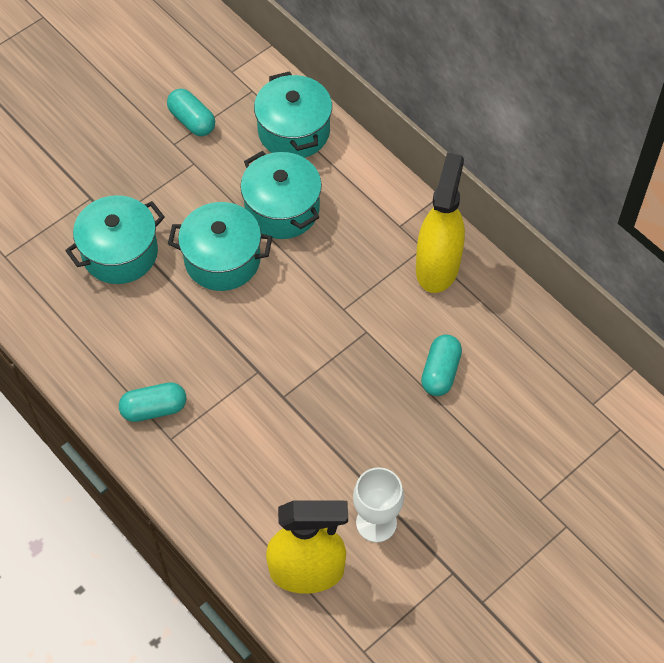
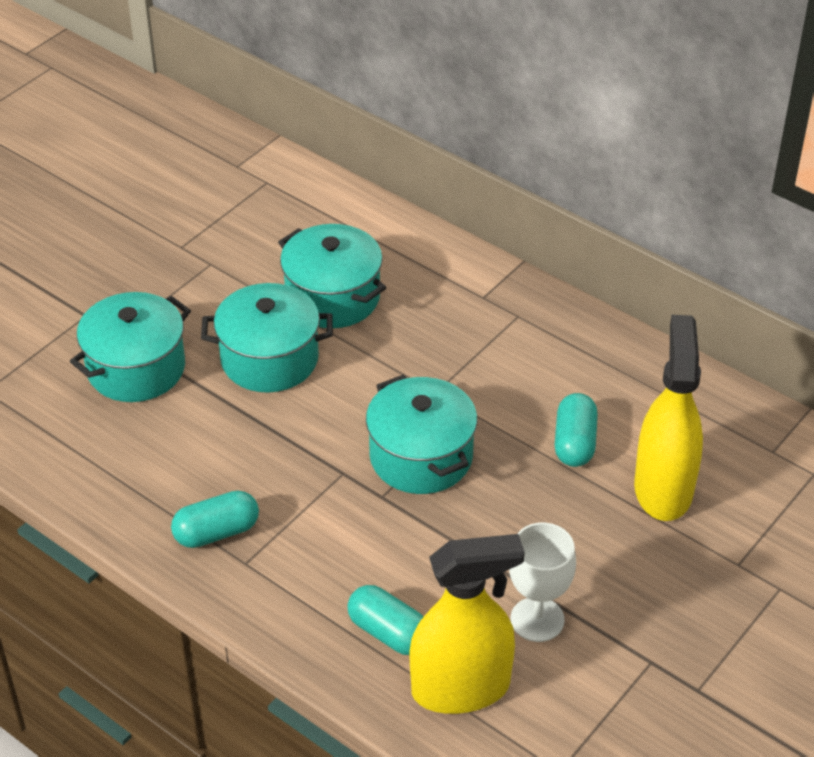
camera: 10 degrees left, 15 degrees down
(192, 121) = (199, 221): turquoise capsule -> turquoise capsule (389, 633)
(294, 131) = (328, 217): turquoise pot -> turquoise pot (421, 457)
(437, 266) = (541, 332): yellow spray bottle -> yellow spray bottle (663, 489)

